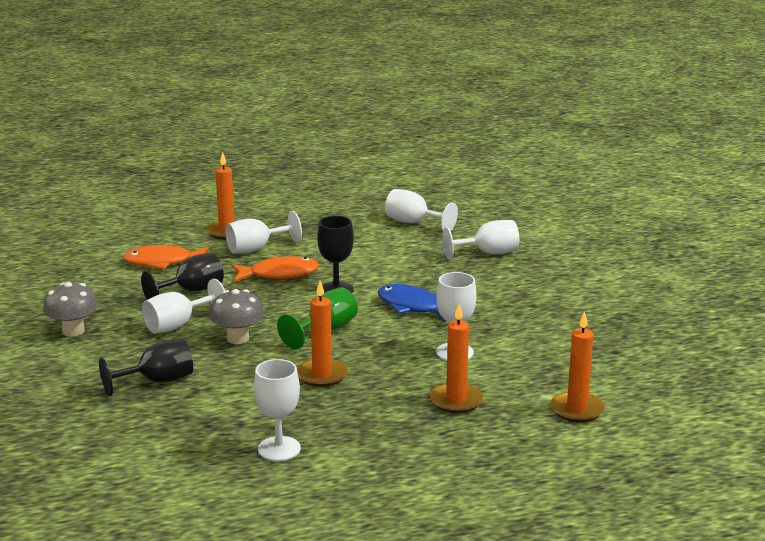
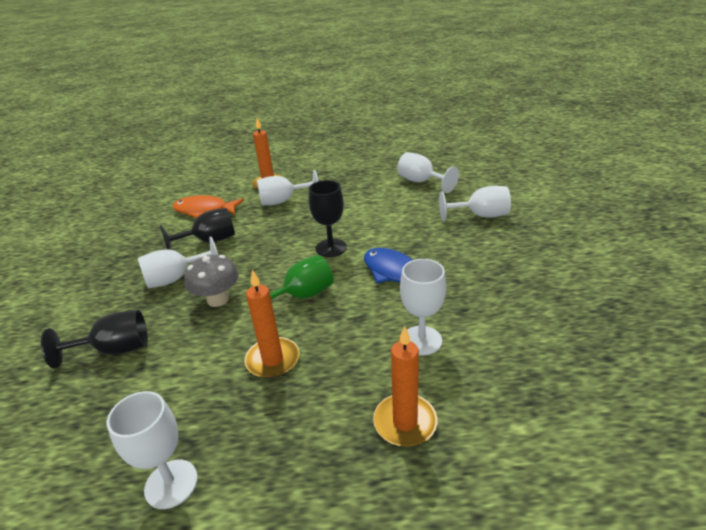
camera: 15 degrees right, 10 degrees up
(73, 331) = (89, 278): grey mushroom -> none
(279, 274) = (289, 227): orange fish -> none
(577, 410) = (556, 462): orange candle -> none

